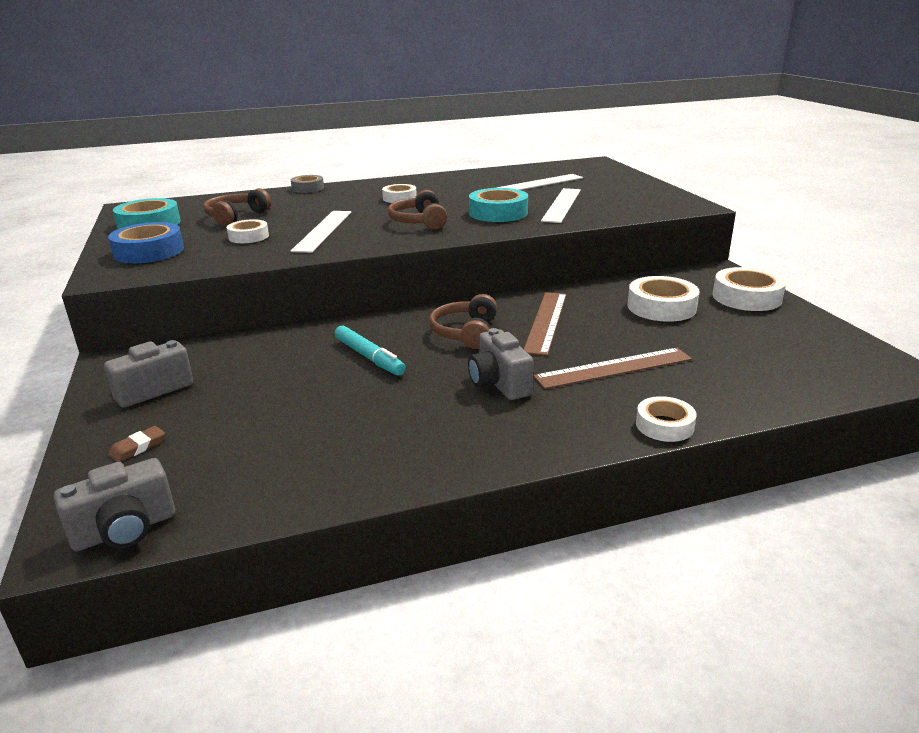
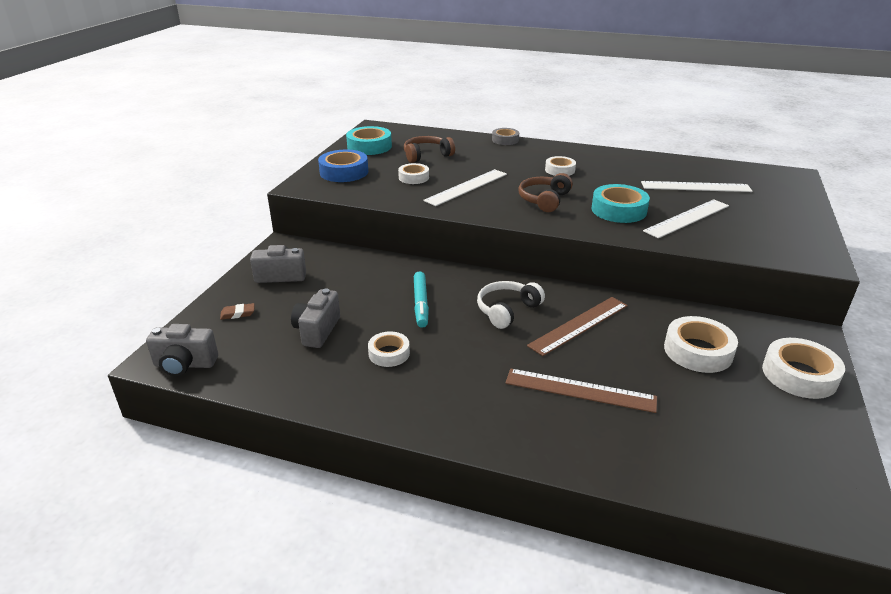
camera: 35 degrees right, 5 degrees up
(465, 333) = (507, 310): brown headphones -> white headphones
(499, 383) = (479, 364): grey camera -> grey camera (317, 331)
(664, 425) = (555, 458): white tape -> white tape (389, 353)

